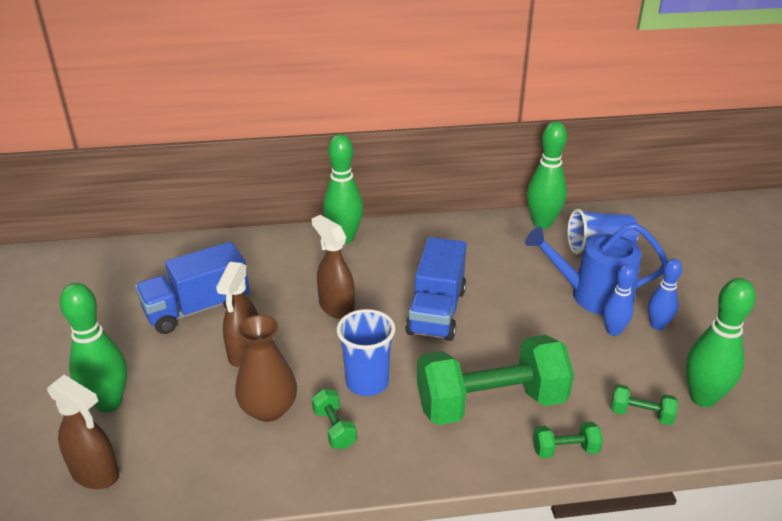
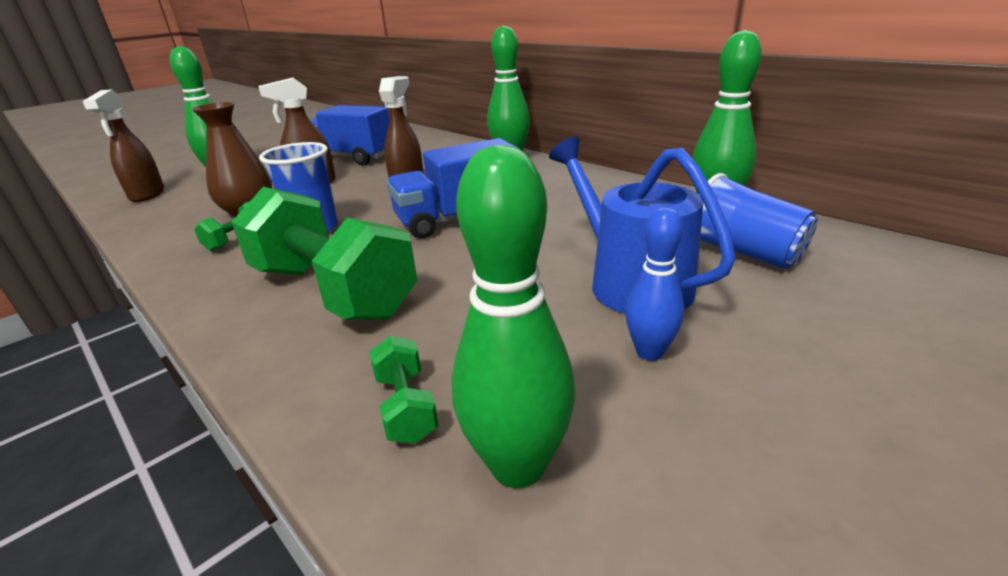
camera: 55 degrees right, 5 degrees down
(565, 450) = (277, 366): green dumbbell -> none
(613, 331) = (576, 321): blue bowling pin -> none

